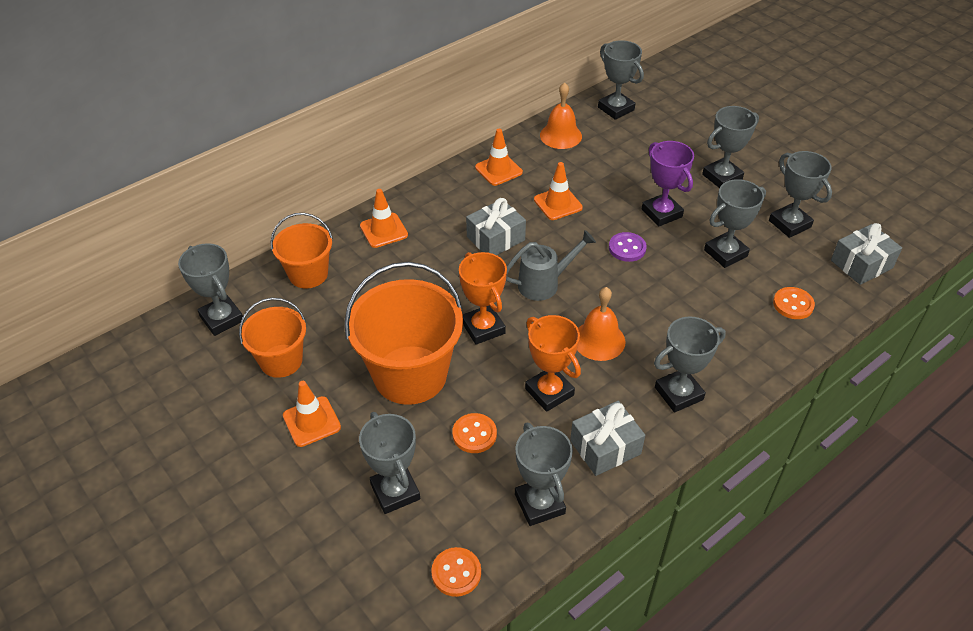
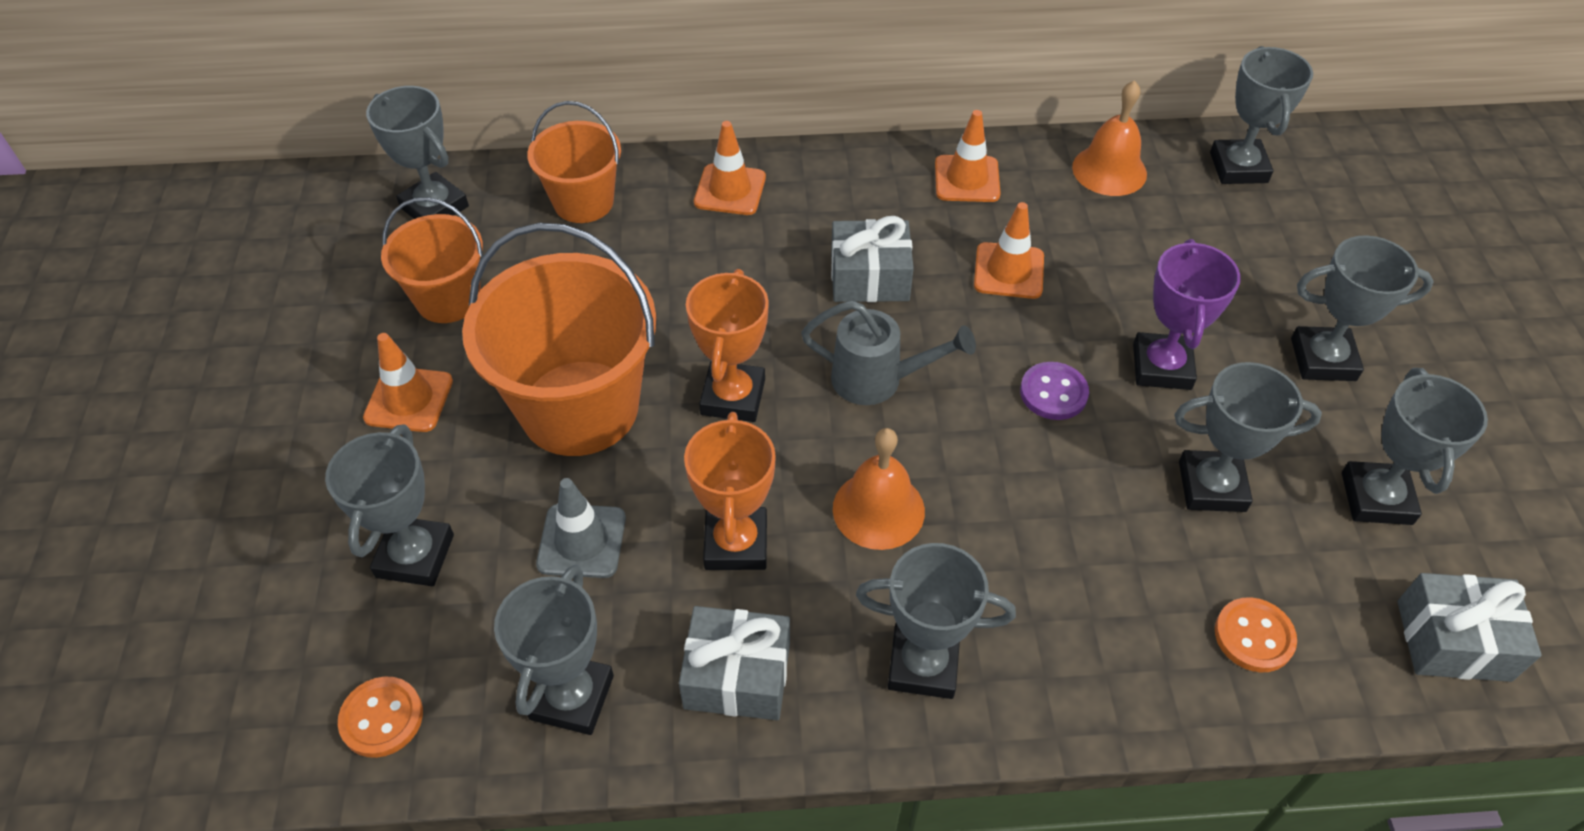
camera: 35 degrees right, 5 degrees up
(222, 319) = (434, 207): grey trophy -> grey trophy turned 45 degrees counterclockwise
(474, 434) = (581, 541): orange button -> grey traffic cone

